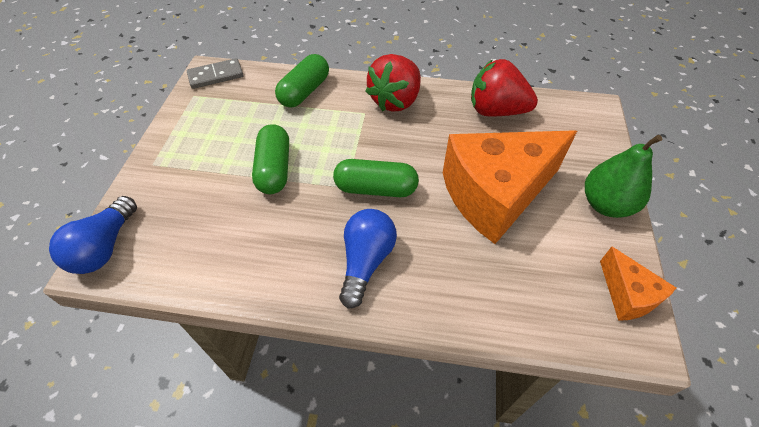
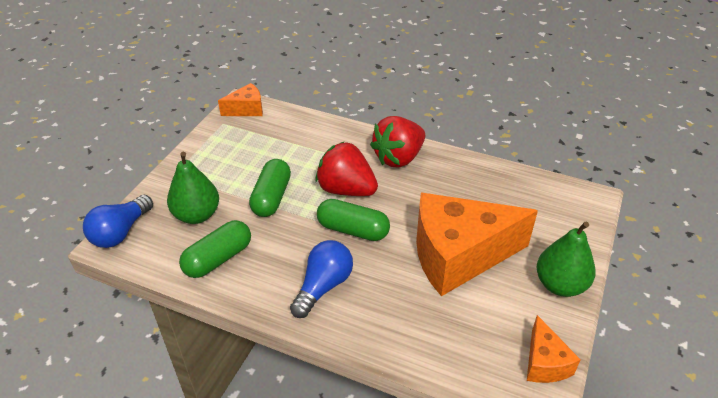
camera: 15 degrees right, 10 degrees down
(193, 207) = (197, 215): none -> green pear
(216, 76) = (246, 109): grey domino -> orange cheese
(304, 91) = (319, 136): green capsule -> green capsule (218, 259)
(496, 111) = (490, 183): red strawberry -> red strawberry (346, 190)

